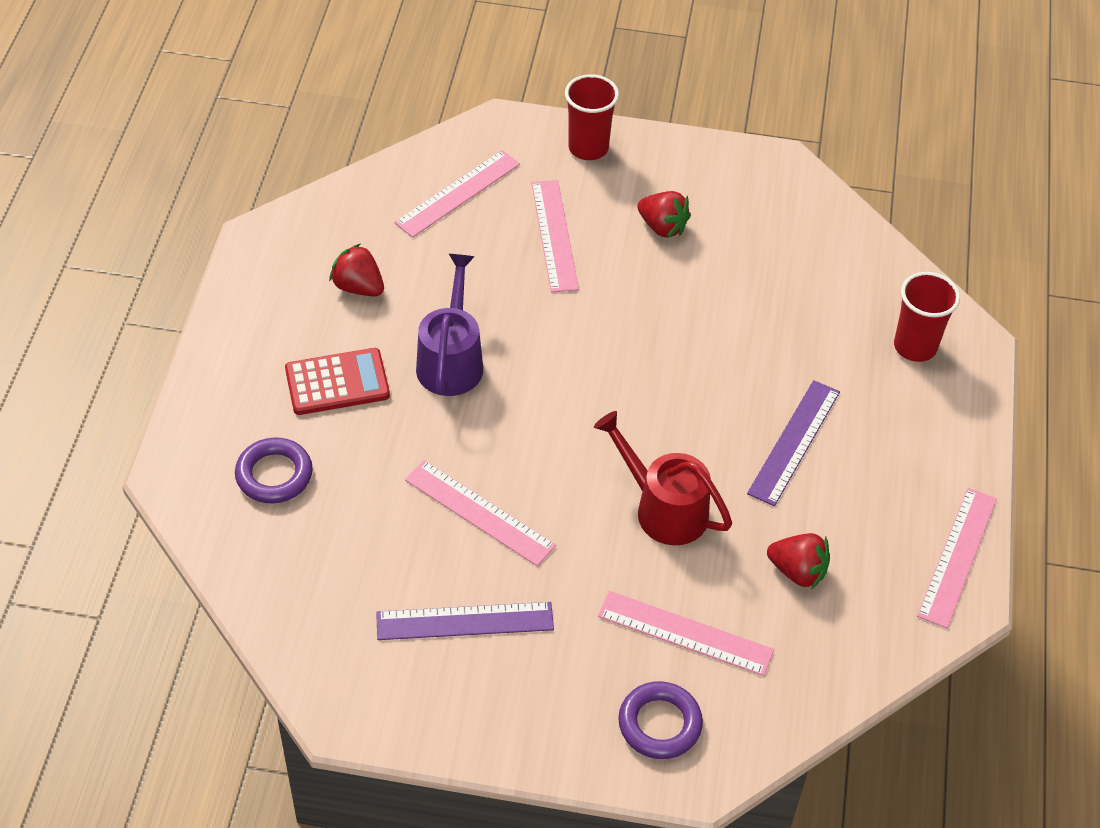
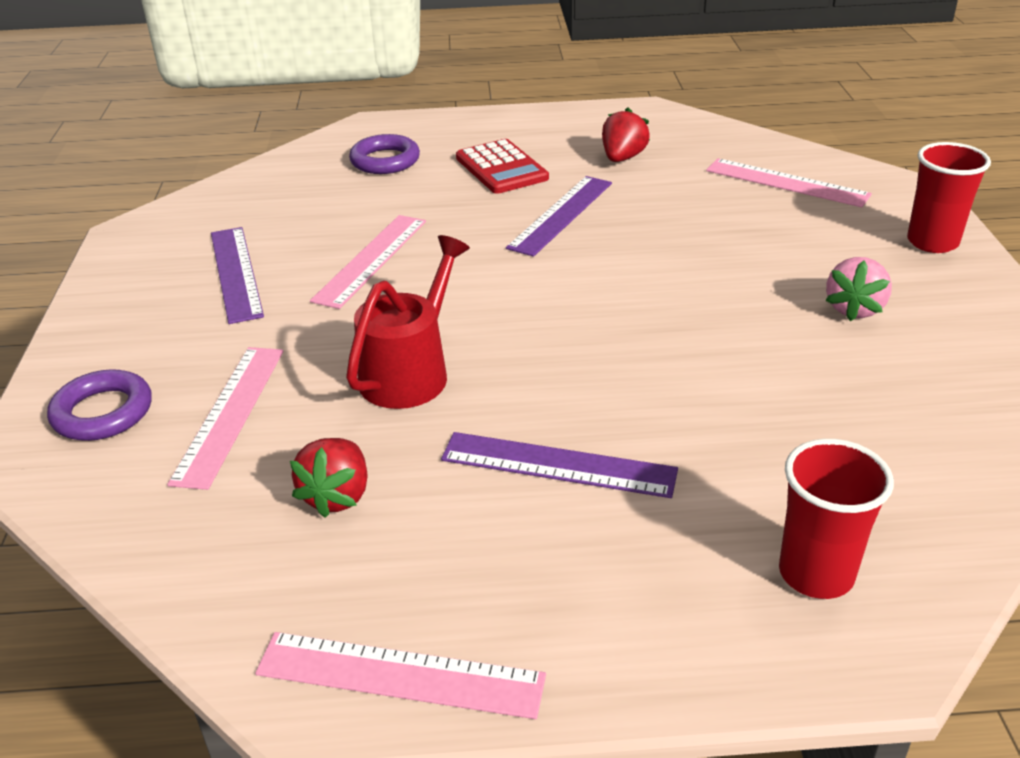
camera: 80 degrees right, 15 degrees down
(451, 359) = (561, 214): purple watering can -> purple ruler
(554, 235) = (776, 242): pink ruler -> none
(662, 227) = (854, 309): red strawberry -> pink strawberry

